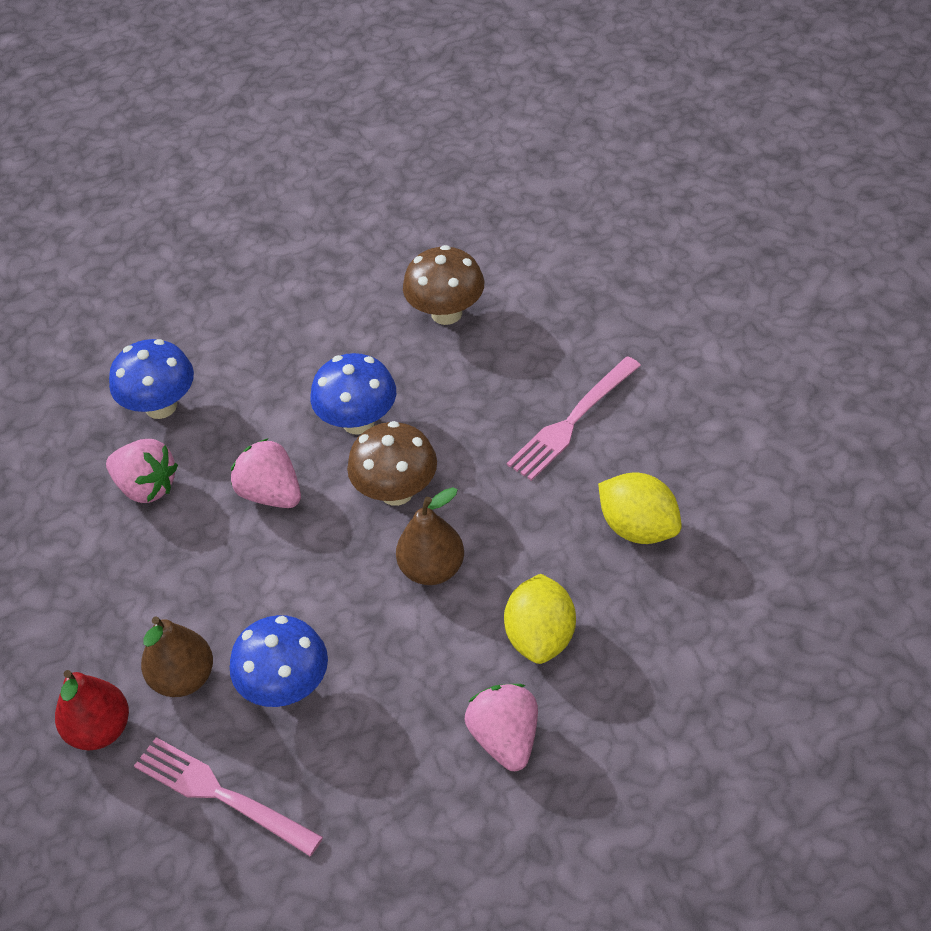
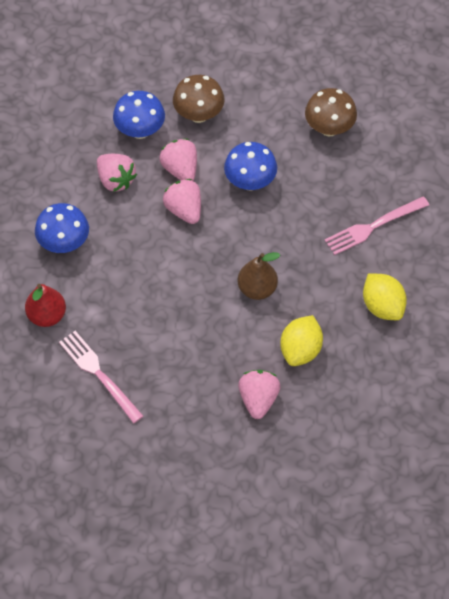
camera: 15 degrees right, 10 degrees up
(183, 678) = (100, 302): brown pear -> none
(243, 439) = (180, 169): none -> pink strawberry
(286, 688) = (153, 328): blue mushroom -> blue mushroom (64, 243)
(396, 491) = (255, 234): brown mushroom -> brown mushroom (198, 114)

